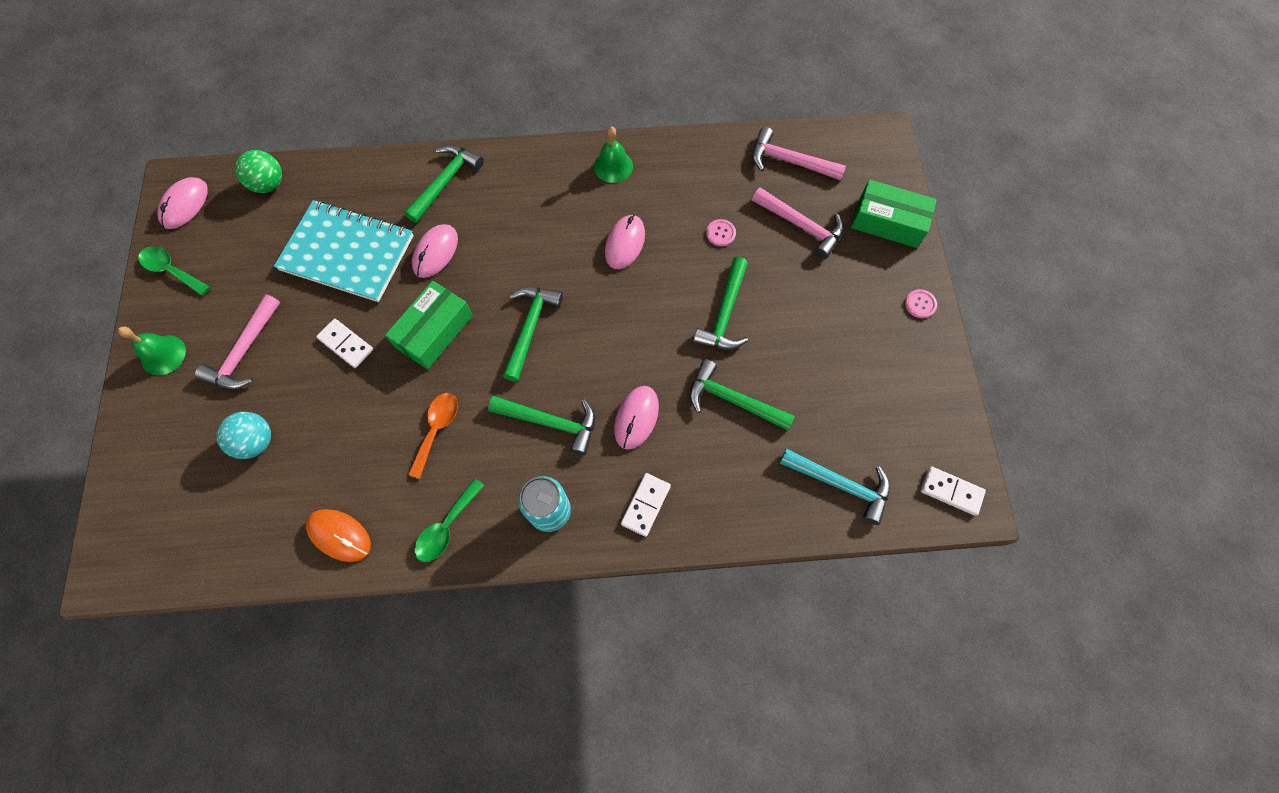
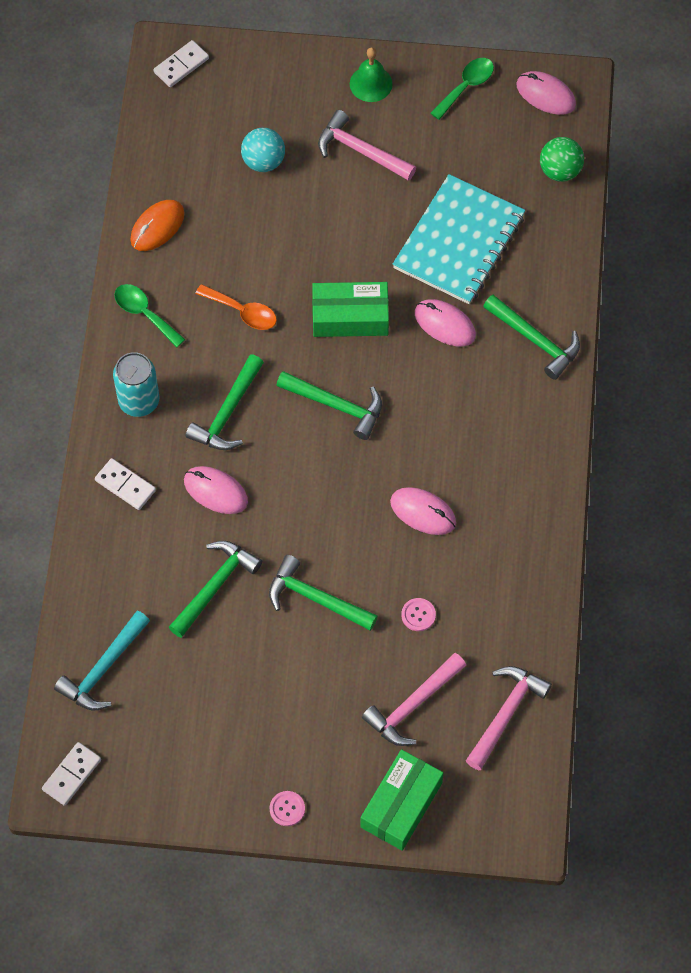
camera: 100 degrees right, 5 degrees down
(346, 344) = (351, 238): white domino -> white domino (181, 65)
(434, 331) = (350, 317): green box -> green box turned 45 degrees counterclockwise
(613, 166) = (530, 516): green bell -> none

